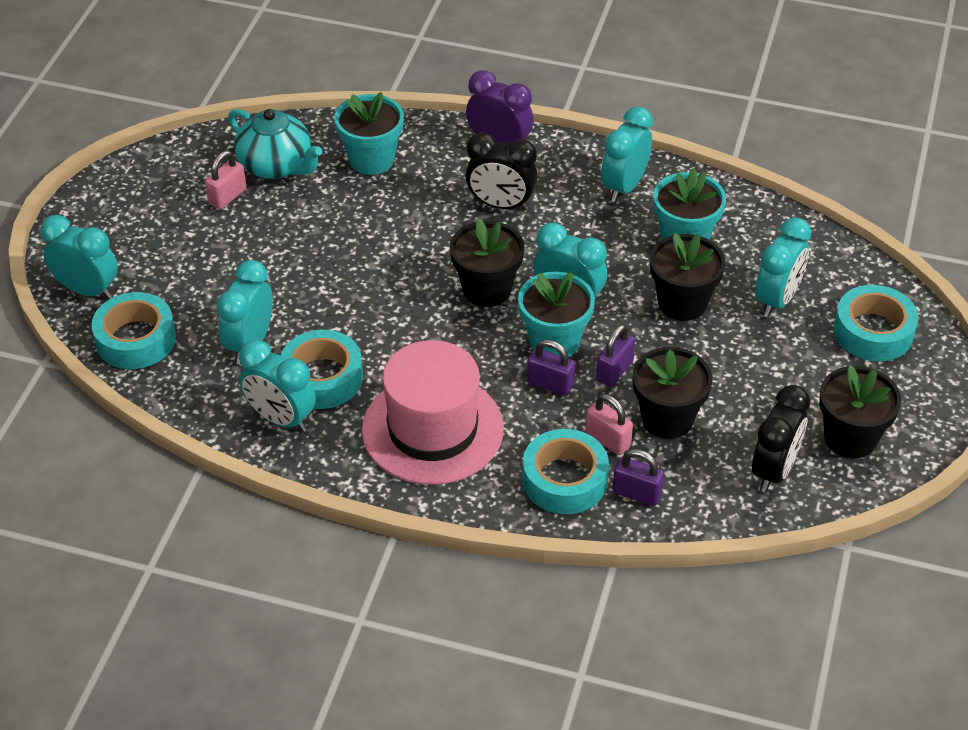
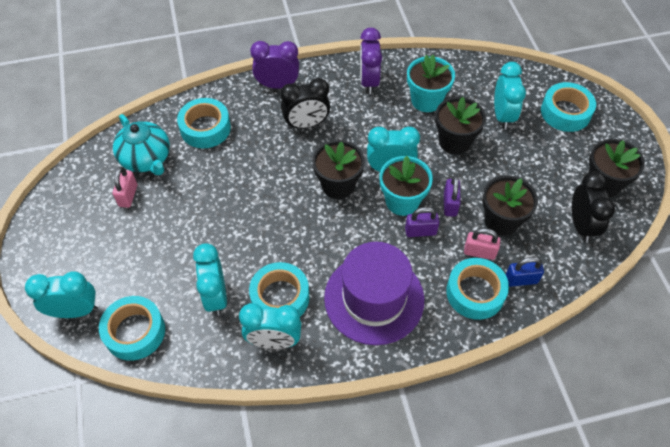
camera: 30 degrees left, 10 degrees up
(276, 165) = (146, 159): turquoise teapot -> turquoise teapot turned 45 degrees clockwise
(371, 159) = (205, 128): turquoise flower pot -> turquoise tape
(432, 429) = (374, 298): pink hat -> purple hat
(624, 187) = (369, 81): turquoise clock -> purple clock
(636, 493) = (521, 280): purple padlock -> blue padlock

